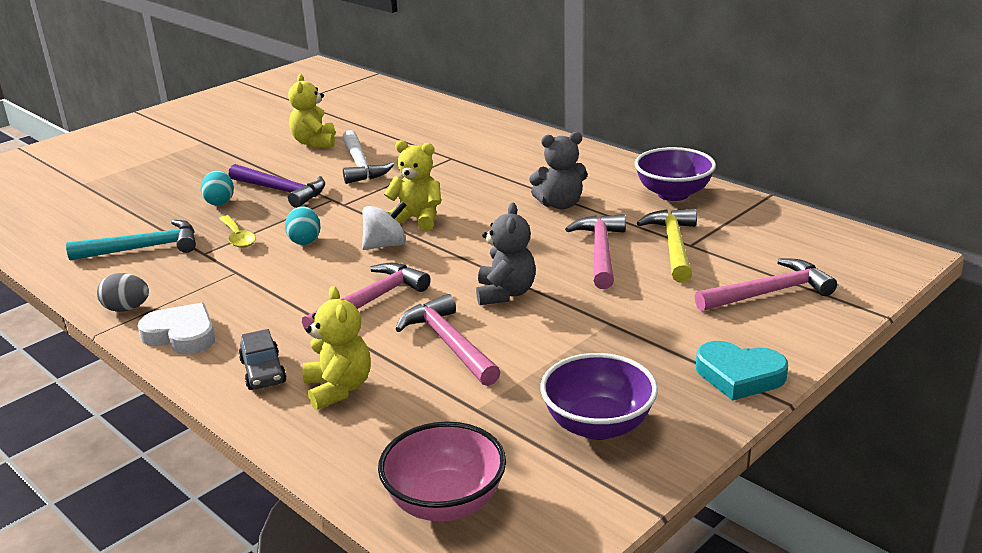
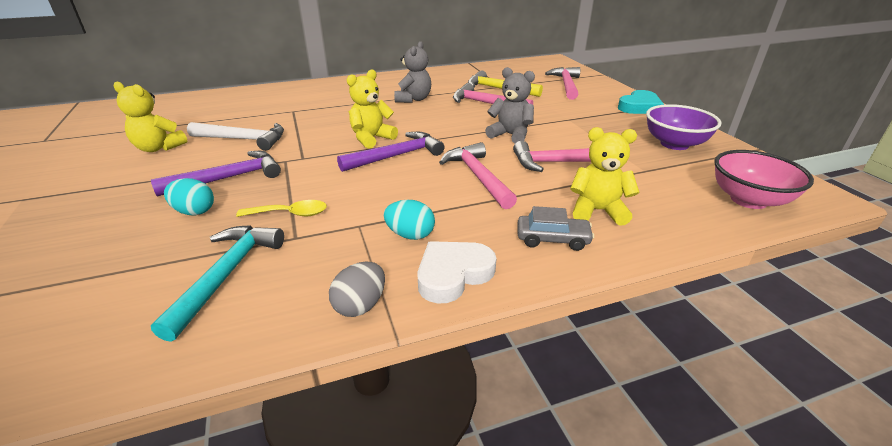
camera: 65 degrees left, 5 degrees up
(305, 240) = (343, 184): turquoise egg -> turquoise egg (410, 235)
(385, 245) = (397, 156): white spinning top -> purple hammer
(673, 194) = (440, 76): purple bowl -> none

